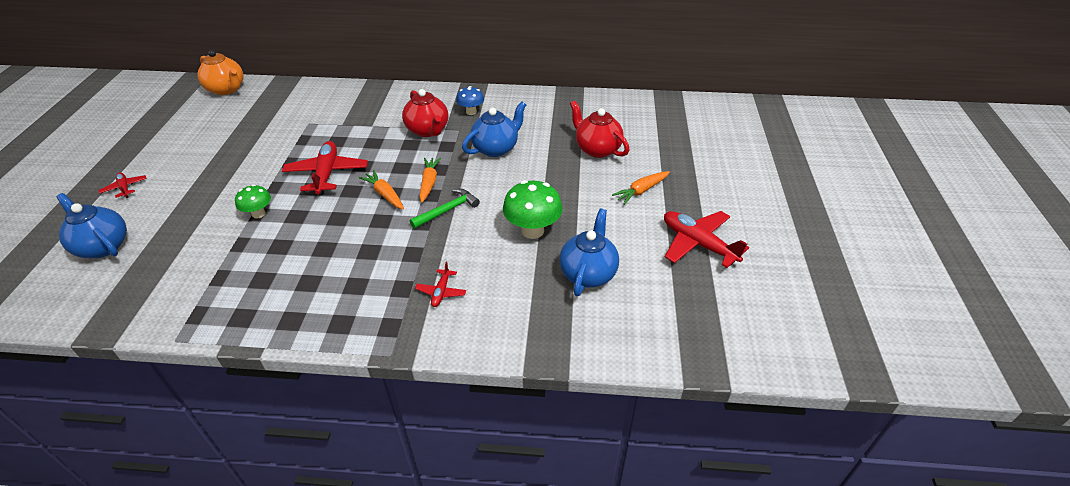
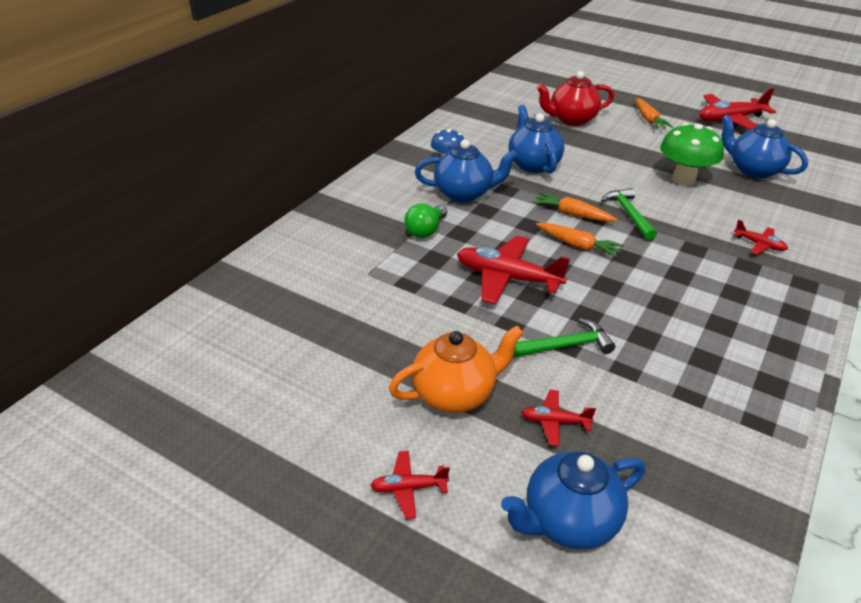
camera: 65 degrees left, 5 degrees down
(183, 225) = (554, 422): none -> red plane
(227, 89) = (177, 338): orange teapot -> orange teapot (455, 394)
(258, 214) = (565, 346): green mushroom -> green hammer
(369, 129) = (426, 230): none -> green light bulb
(384, 194) = (578, 245): orange carrot -> orange carrot turned 135 degrees counterclockwise
(428, 130) = (464, 193): red teapot -> blue teapot

